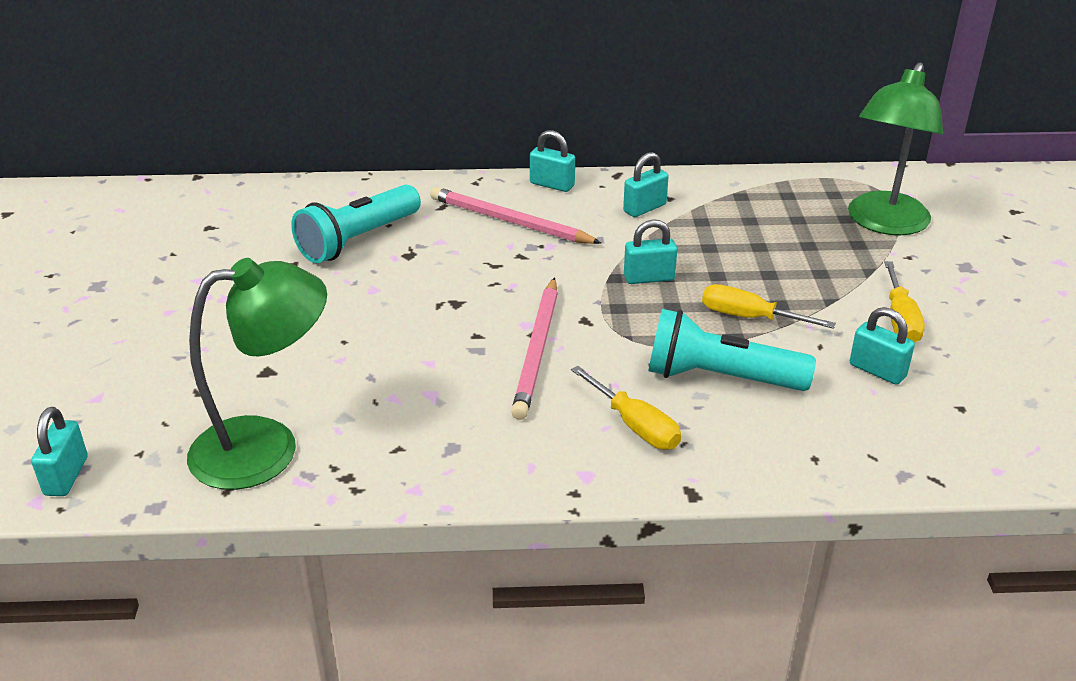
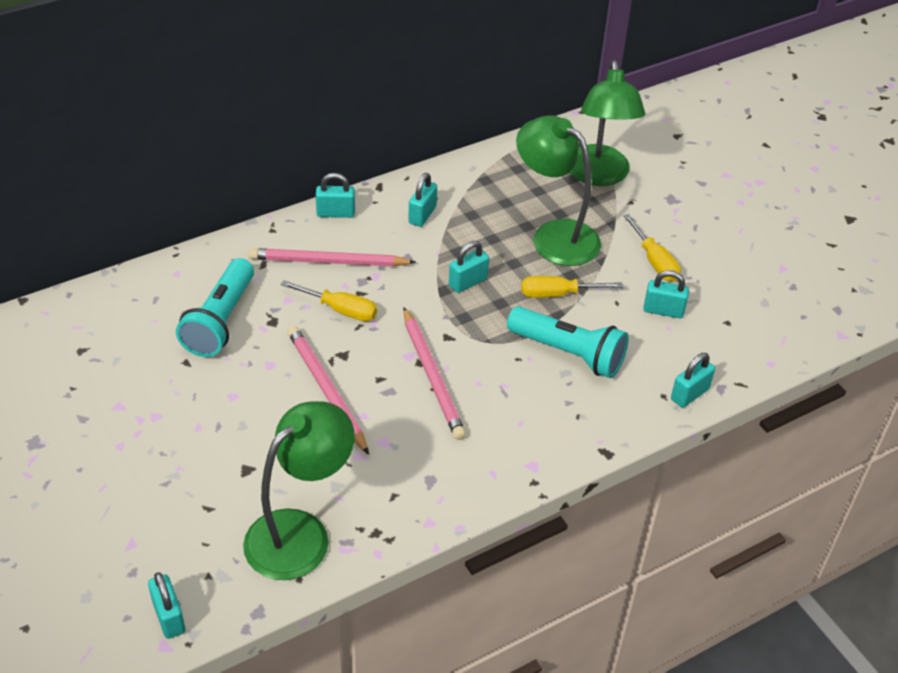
camera: 30 degrees left, 10 degrees up
(411, 328) = (326, 390): none -> pink pencil
(634, 425) = (538, 414): yellow screwdriver -> yellow screwdriver (340, 309)
(719, 377) = (569, 353): turquoise flashlight -> turquoise flashlight turned 135 degrees counterclockwise
(786, 263) = (554, 236): none -> green lamp
(853, 468) = (689, 394): none -> turquoise padlock

